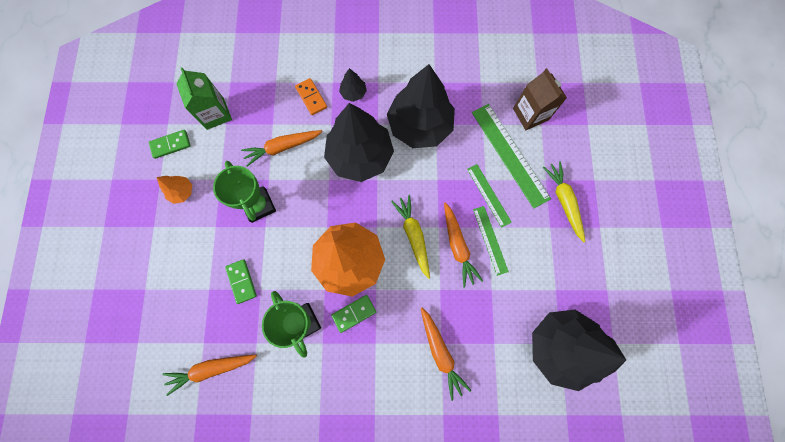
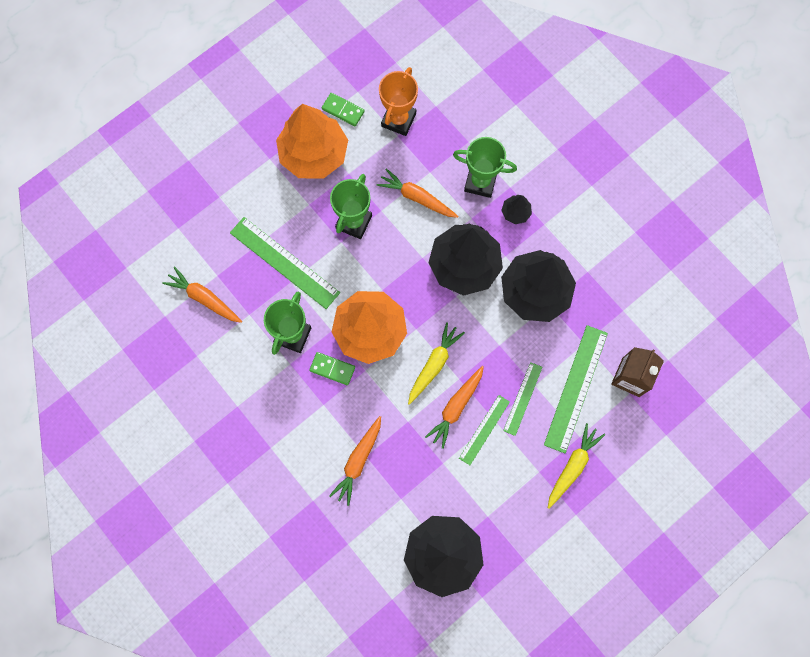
camera: 50 degrees right, 0 degrees up
(182, 192) = (313, 154): orange tree -> orange tree, size x2.37
(215, 113) = (398, 120): green carton -> orange trophy
(241, 281) = (284, 262): green domino -> green ruler
(311, 97) = (480, 182): orange domino -> green trophy

